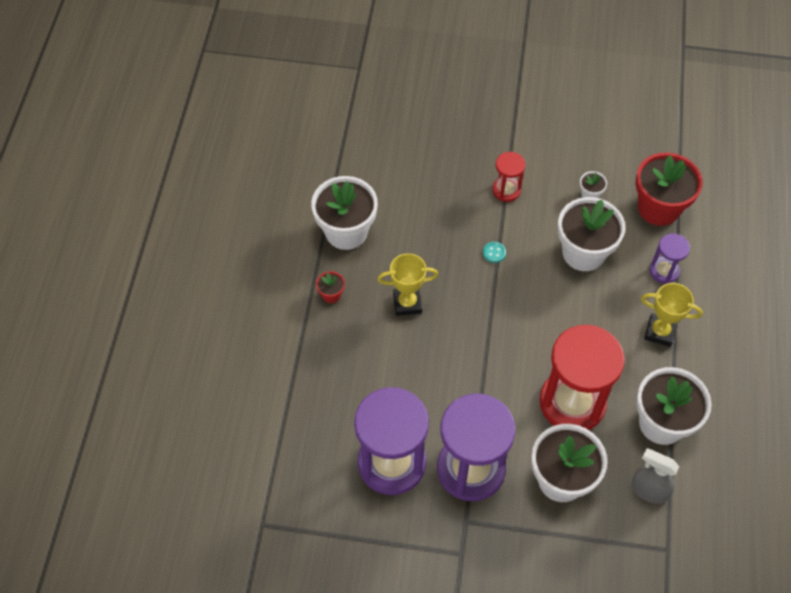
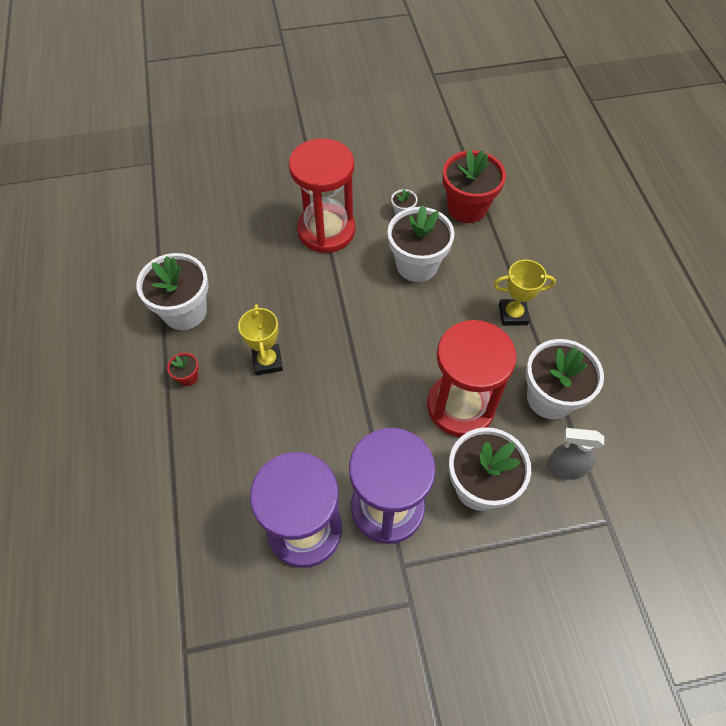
camera: 20 degrees left, 0 degrees up
(407, 303) = (267, 361): yellow trophy -> yellow trophy turned 75 degrees counterclockwise
(494, 253) = (335, 289): turquoise button -> none
(506, 190) = (326, 230): red hourglass -> red hourglass, size x2.09
(664, 271) = (494, 260): purple hourglass -> none

